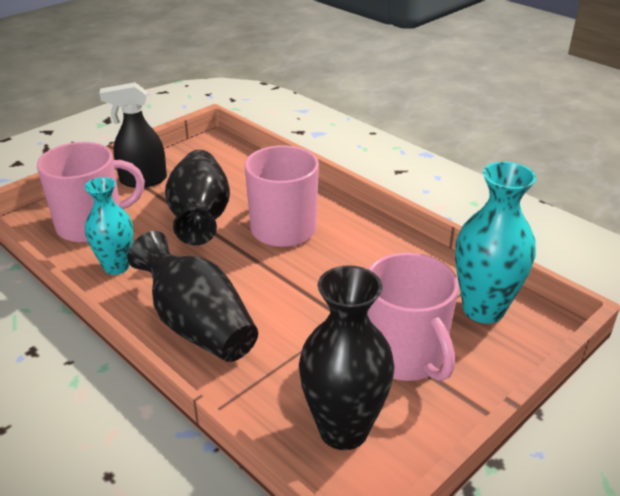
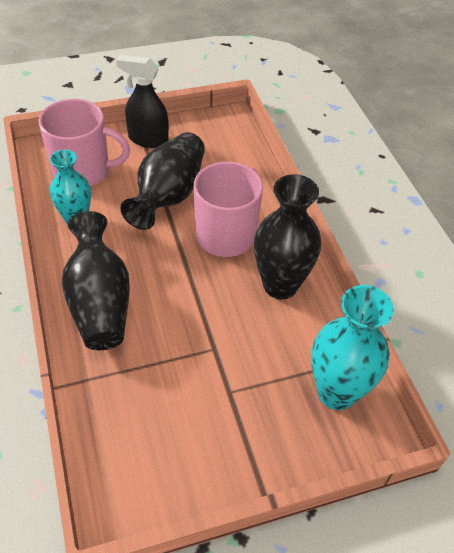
camera: 25 degrees right, 15 degrees up
(343, 430) = (142, 449): black vase -> black vase (280, 285)
(405, 356) = (237, 406): pink mug -> none

